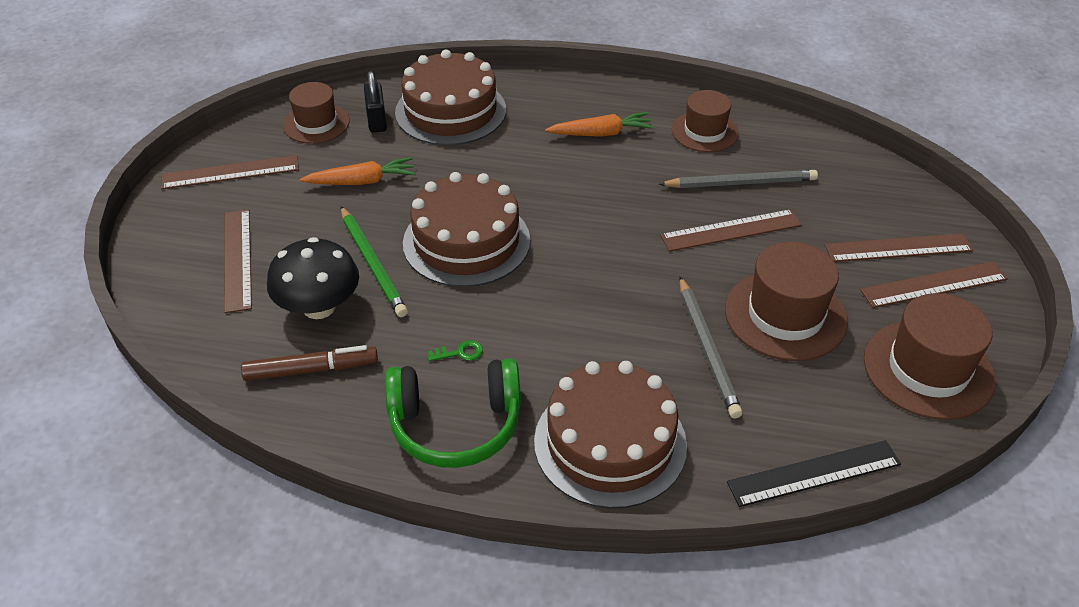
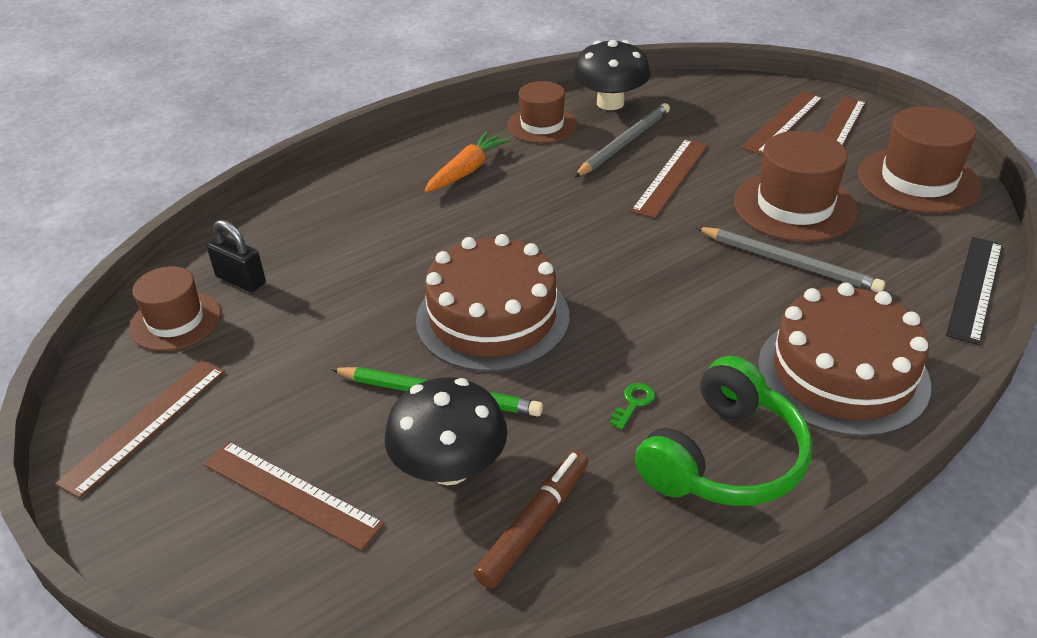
camera: 45 degrees left, 5 degrees down
(362, 181) = (311, 337): orange carrot -> none
(450, 111) = (303, 230): brown cake -> none
(784, 145) = (610, 103): none -> black mushroom

